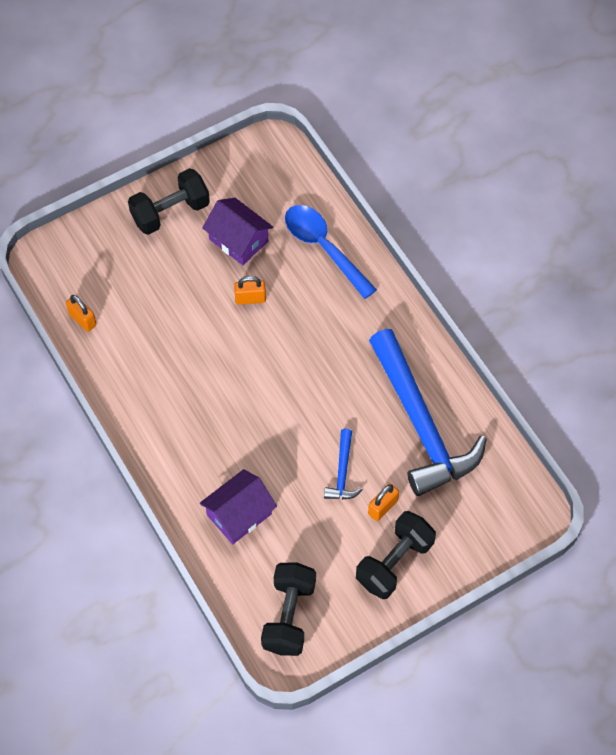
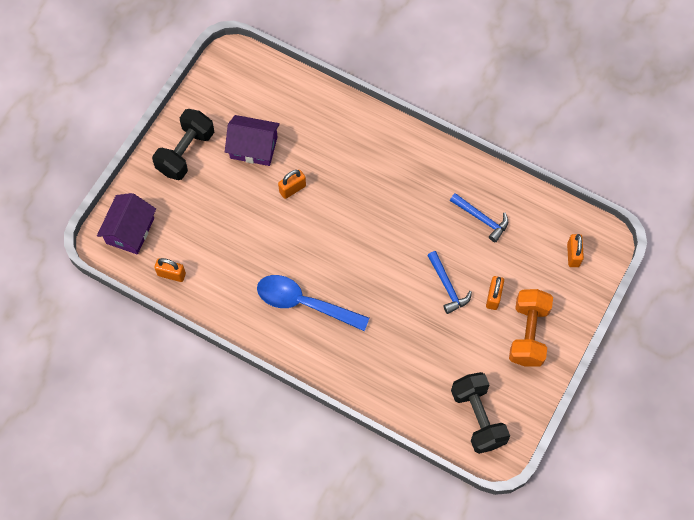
camera: 30 degrees left, 5 degrees up
(239, 514) = (391, 361): purple house -> purple house (130, 231)
(323, 248) = (323, 120): blue spoon -> blue spoon (304, 303)
(394, 562) = (528, 334): black dumbbell -> orange dumbbell
(421, 424) = (481, 219): blue hammer -> blue hammer, size x0.42
(493, 510) = (573, 255): none -> orange padlock

